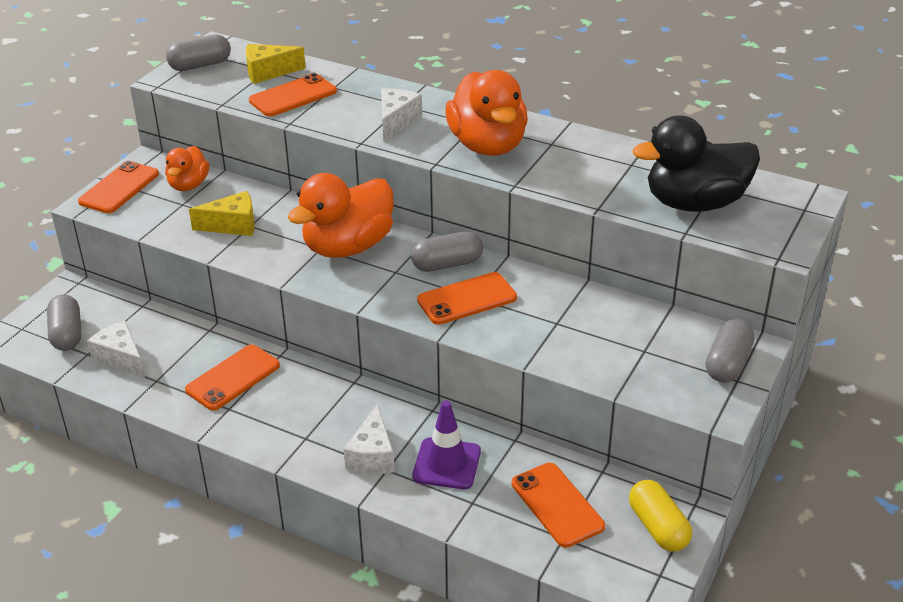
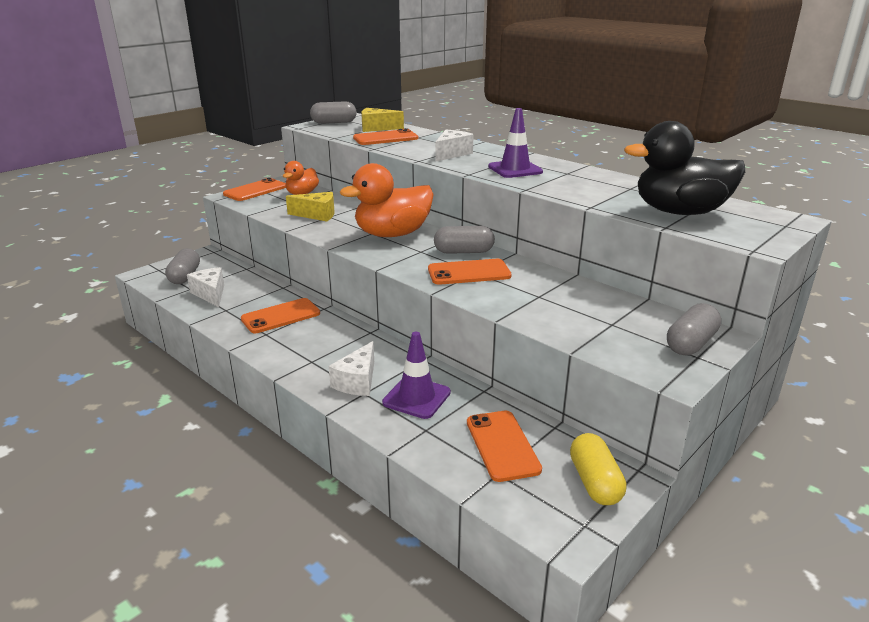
camera: 15 degrees right, 10 degrees down
(487, 145) = (515, 169): orange duck -> purple traffic cone

